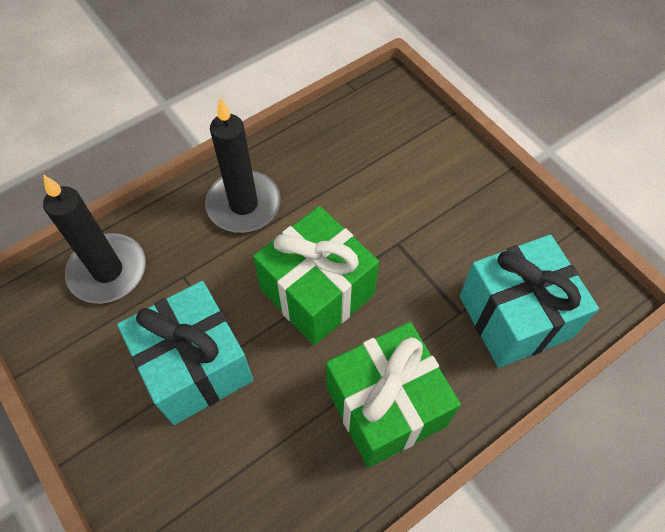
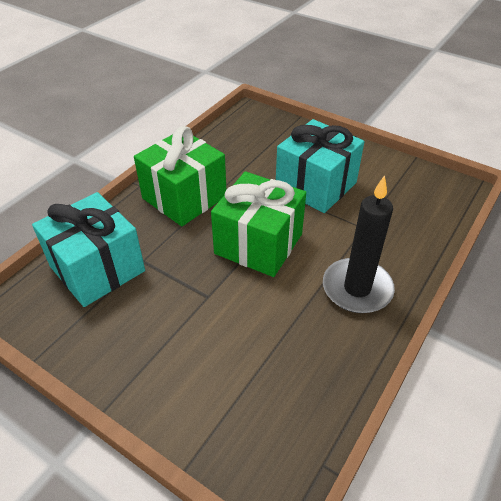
camera: 160 degrees right, 15 degrees down
(108, 271) = (418, 216): black candle -> none

